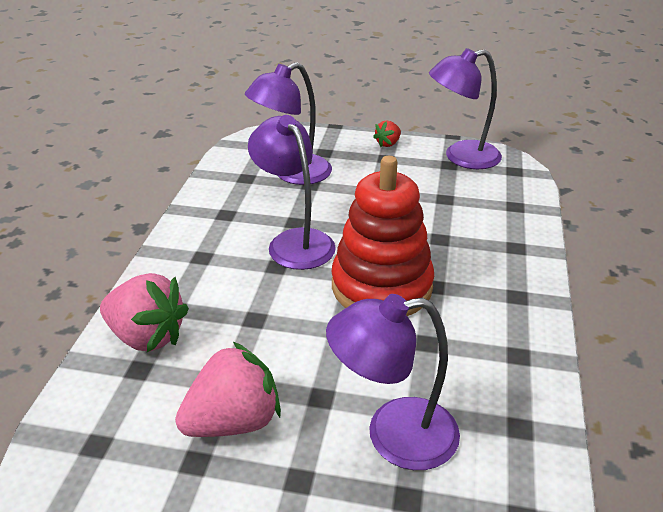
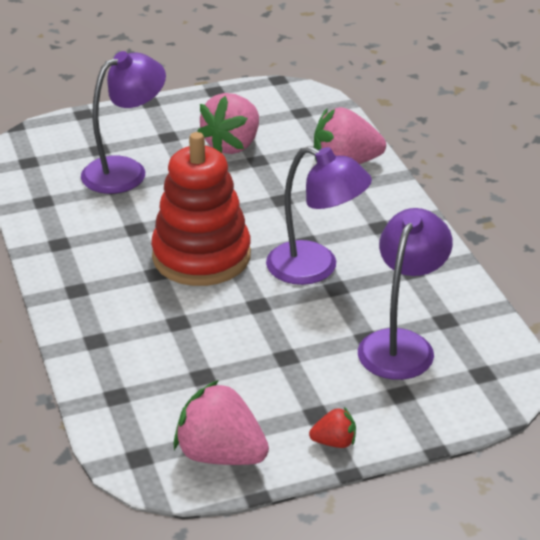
camera: 150 degrees right, 0 degrees up
(388, 144) = (334, 442): red strawberry -> red strawberry turned 75 degrees clockwise
(461, 157) = (220, 455): purple lamp -> pink strawberry

